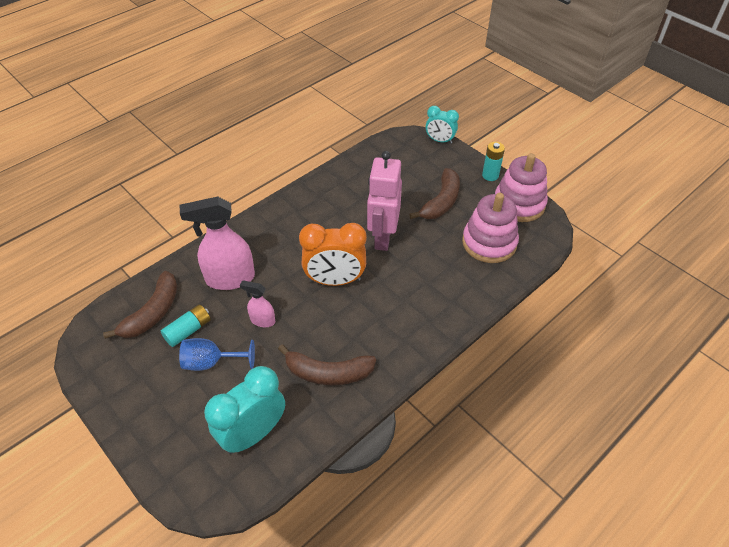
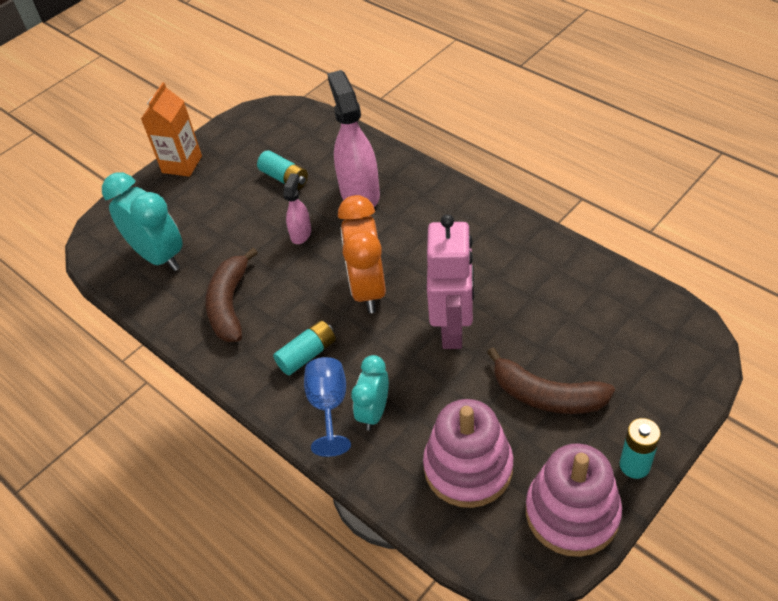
camera: 90 degrees right, 0 degrees up
(128, 419) = (182, 164): none -> orange carton
(153, 313) = (306, 146): brown banana -> none
(211, 362) = (244, 205): blue goblet -> blue goblet (329, 406)
(382, 238) = (453, 329): pink robot -> pink robot turned 90 degrees clockwise
(389, 321) = (307, 354): none -> turquoise battery
(440, 140) = (704, 382): turquoise clock -> turquoise clock (374, 412)

